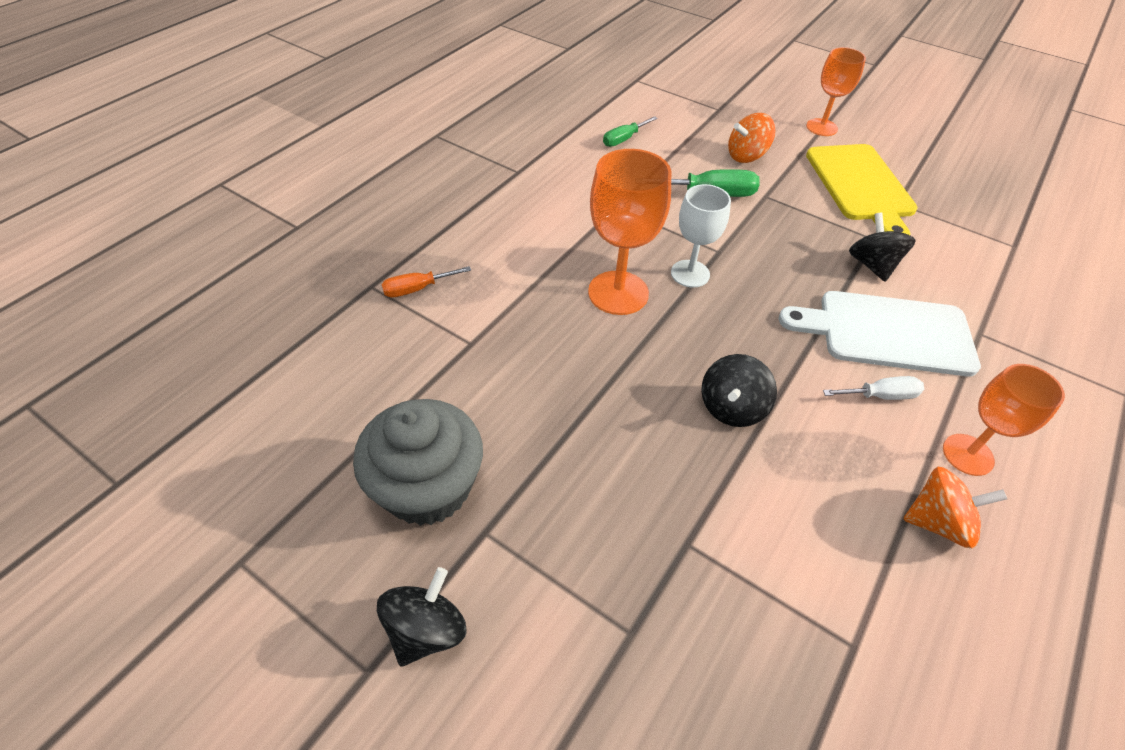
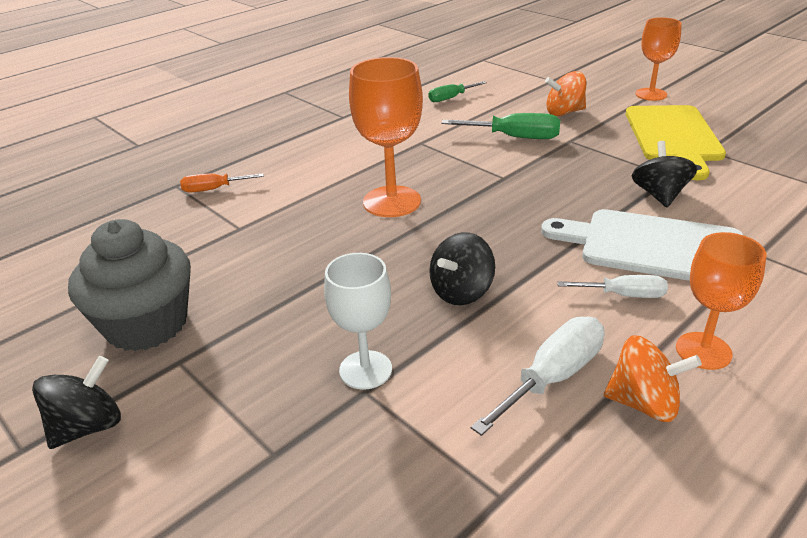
camera: 15 degrees right, 15 degrees down
(690, 274) = (468, 192): white goblet -> white goblet (365, 370)
(851, 502) = (553, 377): none -> white screwdriver

